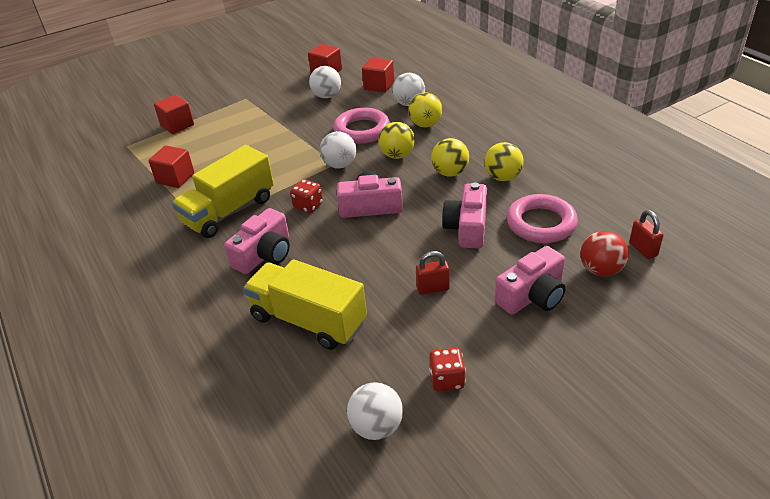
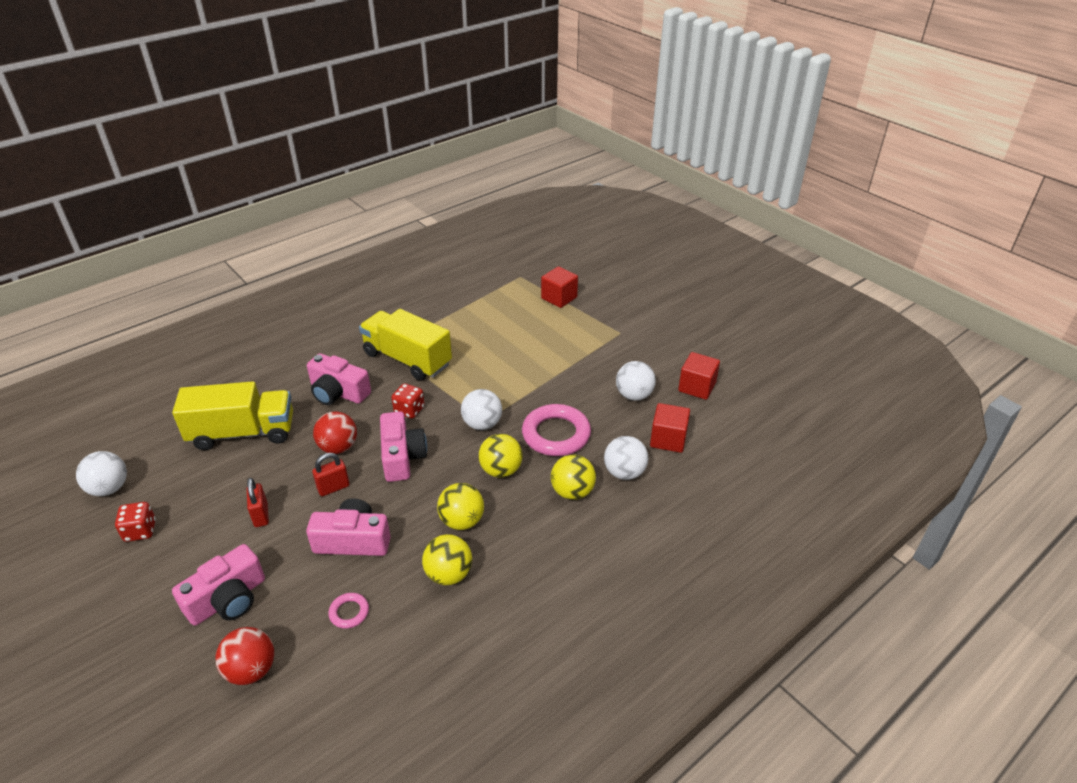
camera: 80 degrees right, 0 degrees up
(175, 178) = (464, 316): red cube -> none
(308, 320) = (243, 433): yellow truck -> yellow truck turned 60 degrees clockwise
(349, 246) = (338, 447): none -> red ball
(532, 295) = (228, 599): pink camera -> pink camera turned 90 degrees counterclockwise
(541, 223) = (349, 612): pink ring -> pink ring, size x0.47
(643, 249) = (278, 723): red padlock -> red padlock (333, 488)

